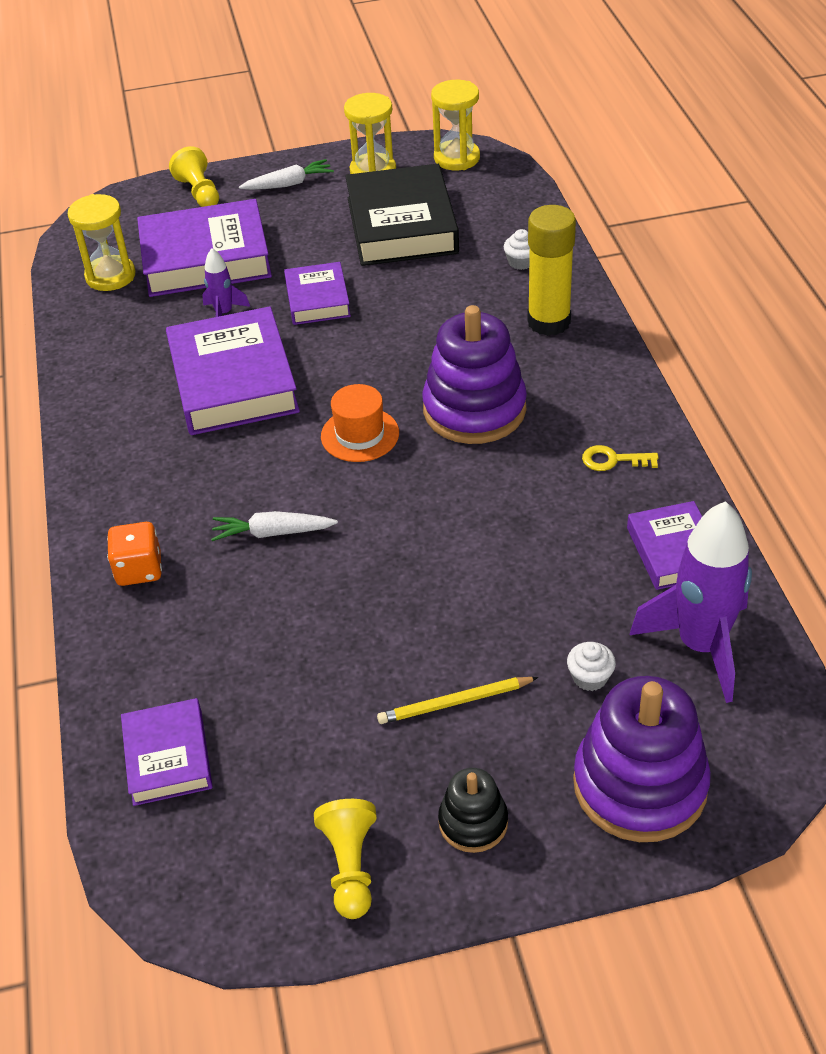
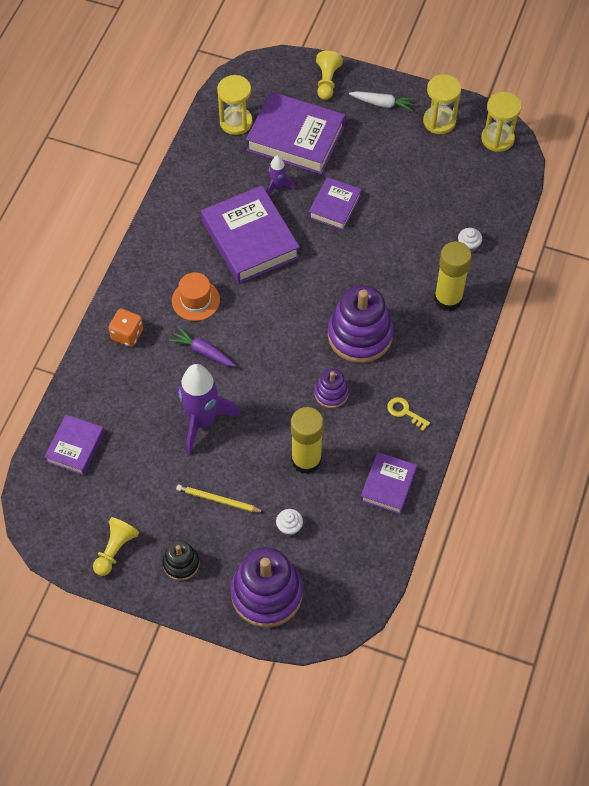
camera: 30 degrees right, 15 degrees up
(233, 381) = (250, 240): purple book -> purple book turned 45 degrees counterclockwise
(272, 533) = (203, 351): white carrot -> purple carrot
(360, 435) = (289, 316): orange hat -> orange hat (195, 300)
(402, 225) = (423, 176): black book -> none
(497, 489) = (331, 393): none -> purple stacking toy
(536, 583) = (306, 460): none -> yellow glue stick
(701, 646) = (355, 544): purple rocket -> purple rocket (202, 421)

